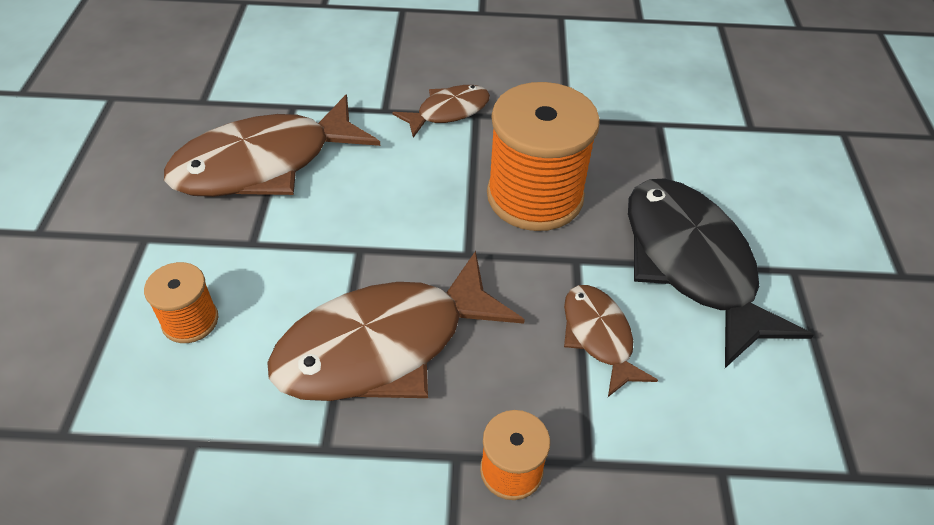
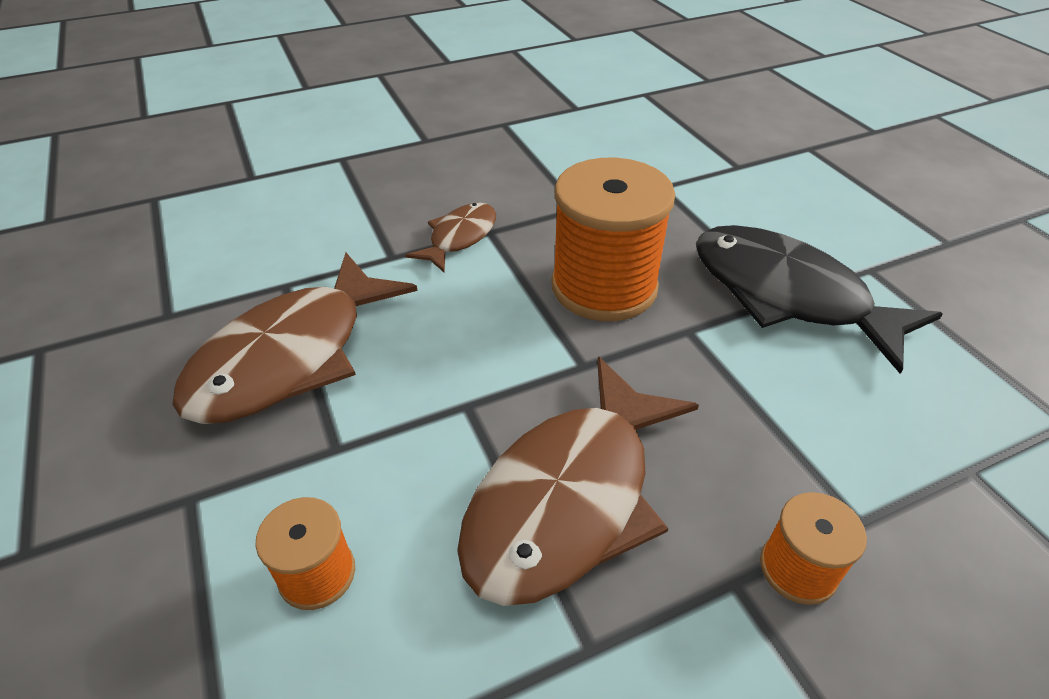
camera: 25 degrees left, 5 degrees down
(598, 336) = (766, 394): brown fish -> none

